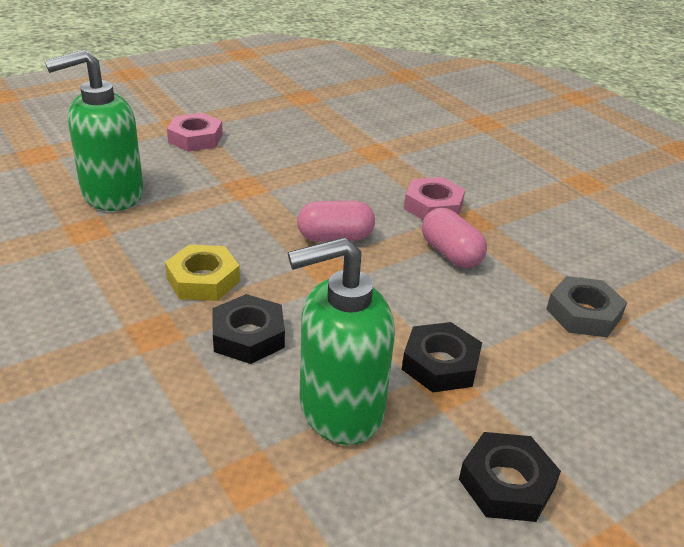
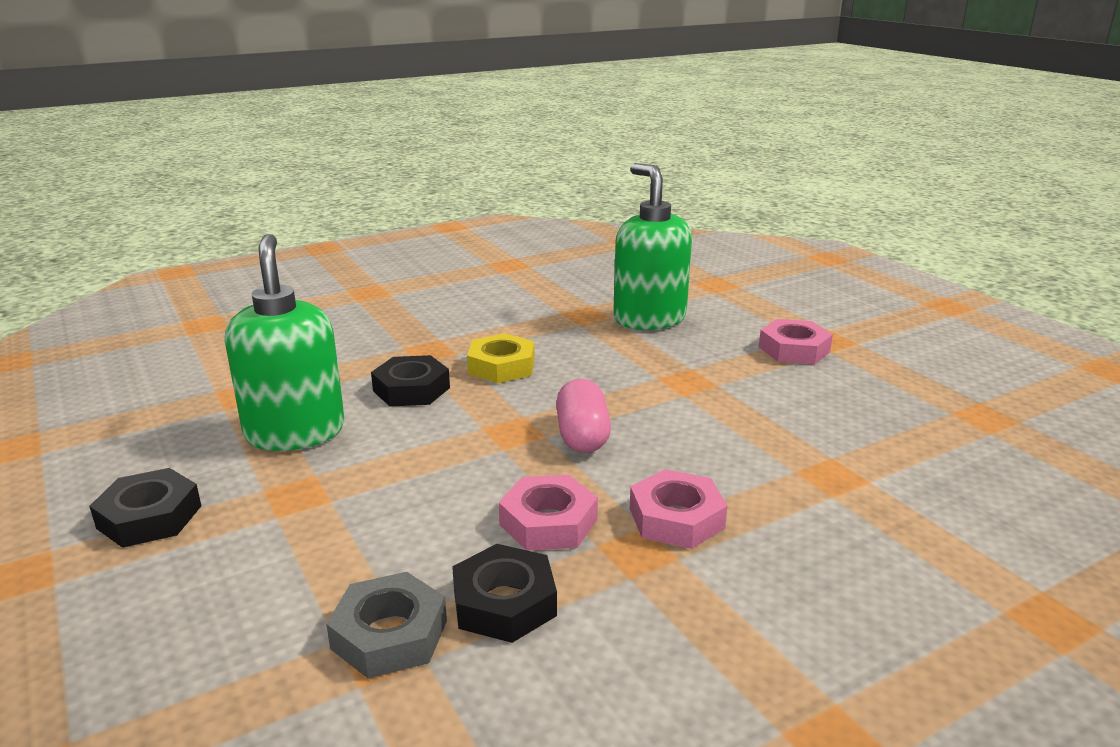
camera: 95 degrees right, 10 degrees down
(440, 364) = (332, 493): black nut -> black nut (504, 602)
(450, 254) = (548, 522): pink capsule -> pink nut

